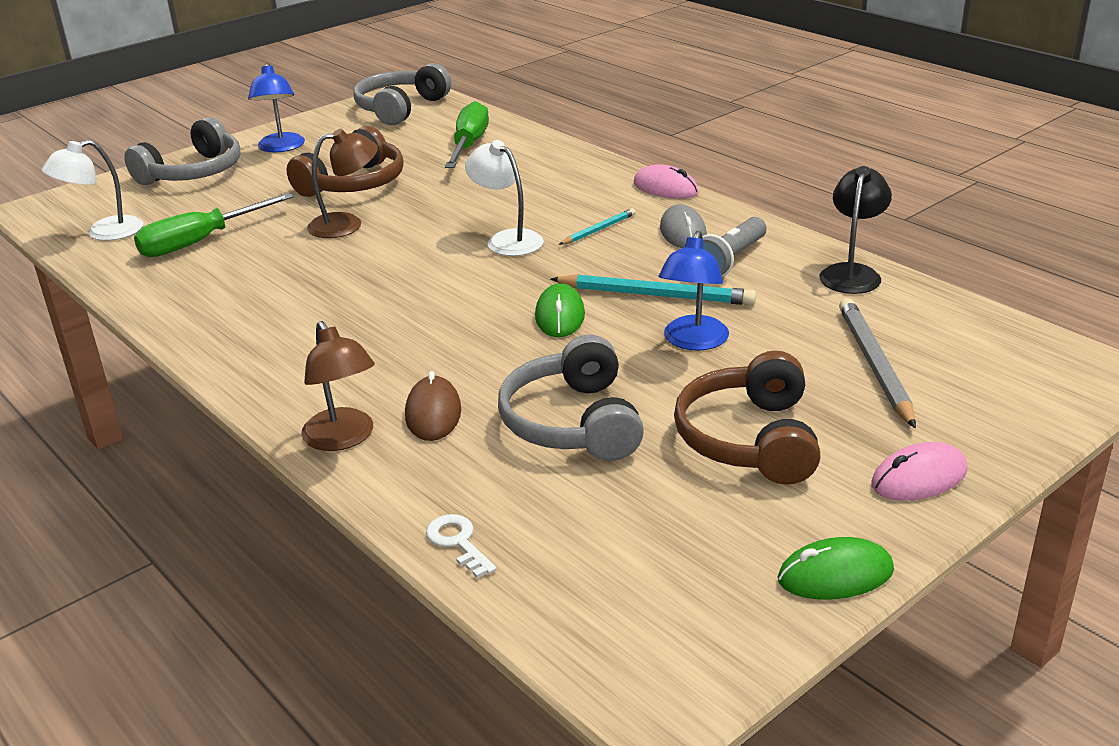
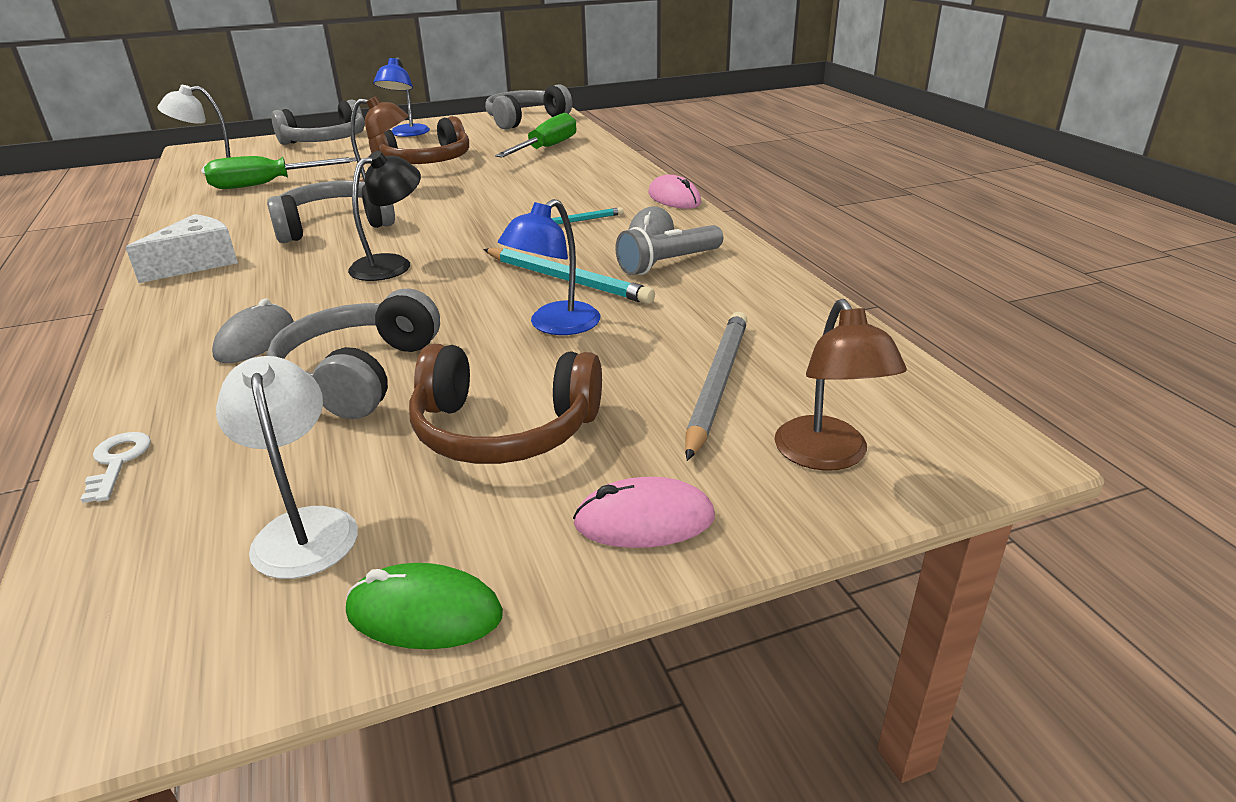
camera: 20 degrees right, 0 degrees up
(256, 349) = (197, 263): none -> white cheese
(343, 438) = (159, 345): brown lamp -> brown lamp (827, 456)
(351, 280) = (334, 226): none -> grey headphones
(433, 413) = (255, 340): brown mouse -> grey mouse
(507, 239) = (492, 216): white lamp -> white lamp (303, 527)
(560, 316) = (462, 281): green mouse -> none
(749, 439) = (504, 430): brown headphones -> brown headphones turned 105 degrees counterclockwise
(852, 273) = (781, 293): black lamp -> black lamp (391, 264)

